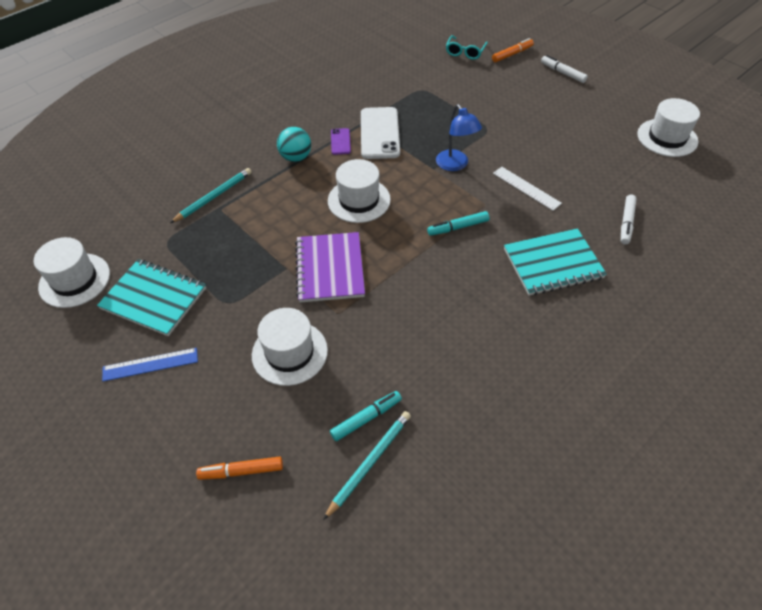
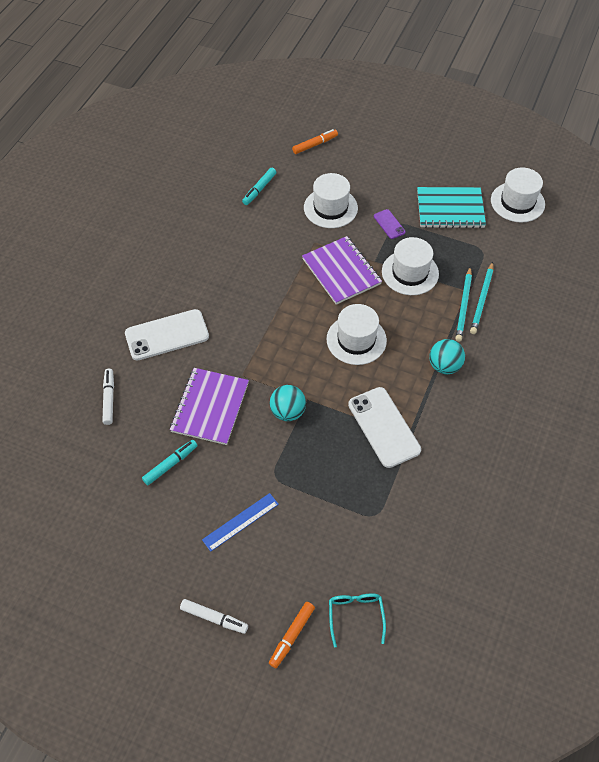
camera: 155 degrees right, 5 degrees up
(150, 364) = (413, 173): blue ruler -> blue ruler (240, 522)
(340, 141) = (415, 401): purple phone -> purple phone (389, 224)
(369, 463) = (245, 170): turquoise pencil -> turquoise pencil (464, 306)
(455, 165) = (288, 412): blue lamp -> turquoise ball
(458, 227) = (257, 342): turquoise marker -> turquoise marker (170, 464)
(526, 188) = (210, 407): white ruler -> purple notebook
(553, 264) = (167, 335): turquoise notebook -> white phone
(667, 138) = (73, 535): white hat -> white hat (410, 272)

